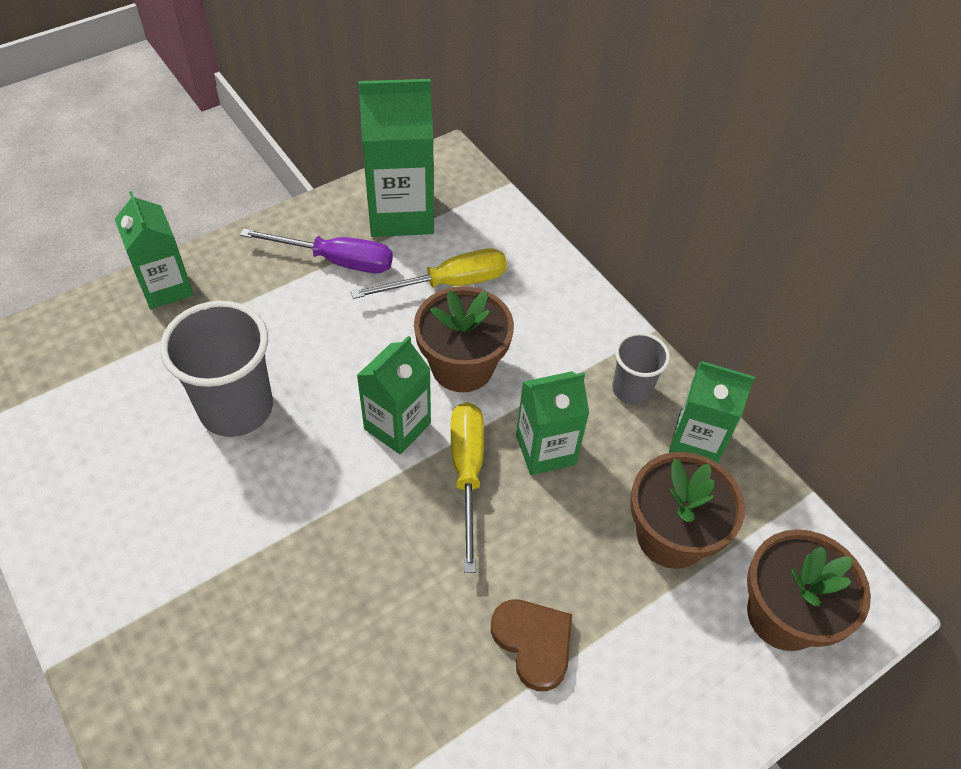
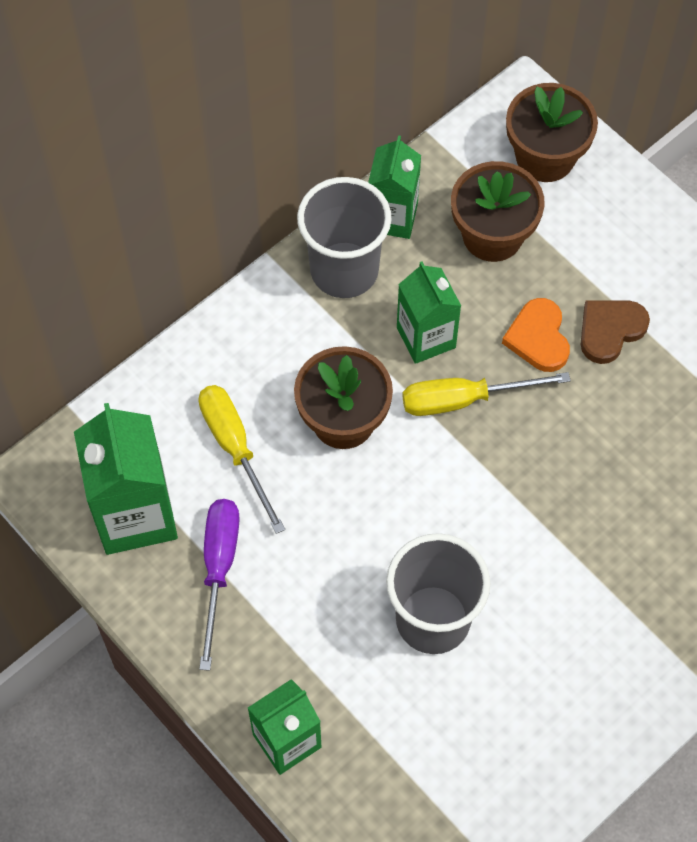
camera: 95 degrees left, 10 degrees up
(397, 426) = (425, 467): green carton -> none
(533, 560) = (538, 338): none -> orange heart
(631, 389) = (344, 270): grey cup -> grey cup, size x1.78

